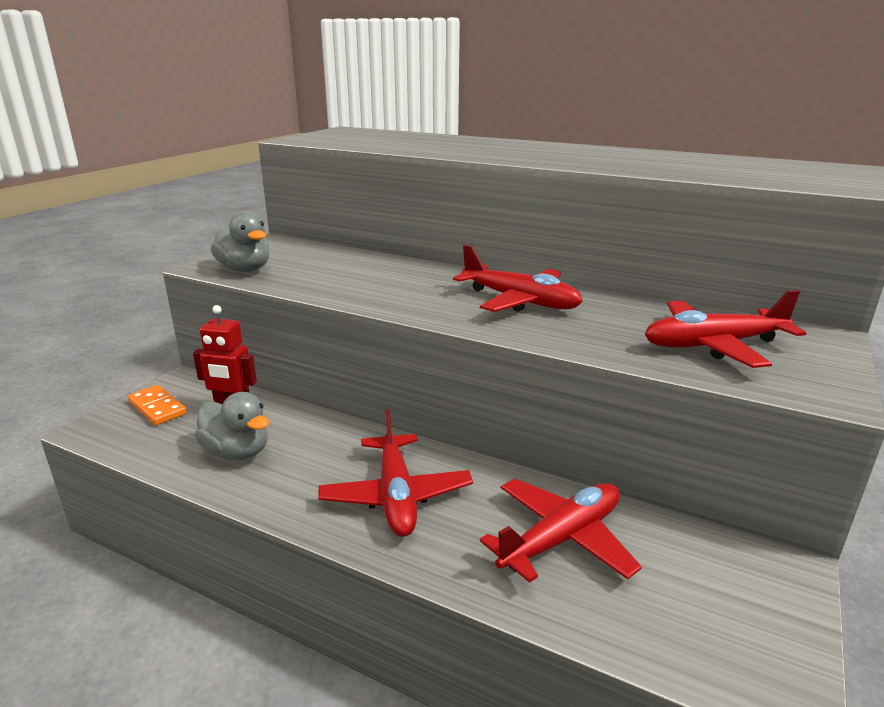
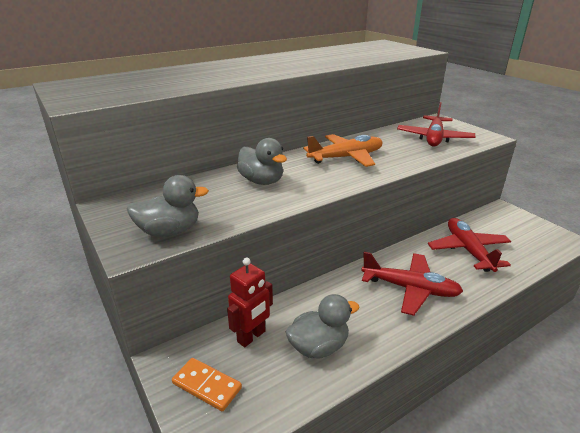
camera: 60 degrees left, 5 degrees up
(157, 408) = (207, 386): orange domino -> orange domino turned 45 degrees clockwise
(388, 277) = (262, 181): none -> grey duck
(520, 301) = (346, 157): red plane -> orange plane

